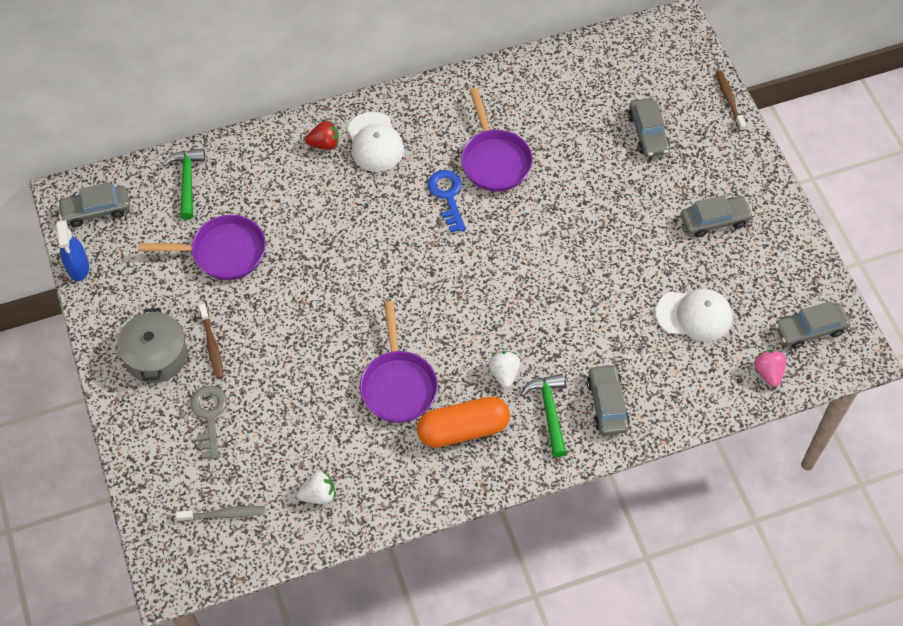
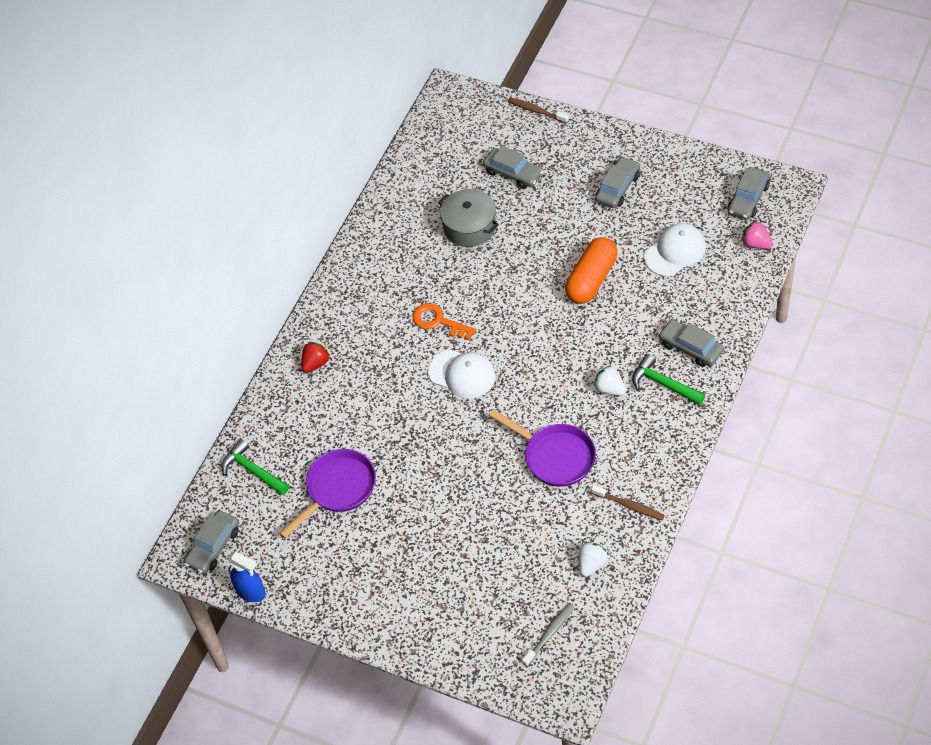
camera: 40 degrees left, 5 degrees down
(156, 355) = (379, 590): grey pot -> grey pot (469, 227)
(209, 416) = (463, 590): grey key -> none
(212, 345) = (407, 549): brown toothbrush -> brown toothbrush (629, 505)
(375, 142) = (348, 332): white cap -> white cap (462, 374)
(447, 196) = (438, 321): blue key -> orange key
(463, 429) = (627, 443): orange capsule -> orange capsule (591, 279)
(494, 160) = (440, 274): purple pan -> none

